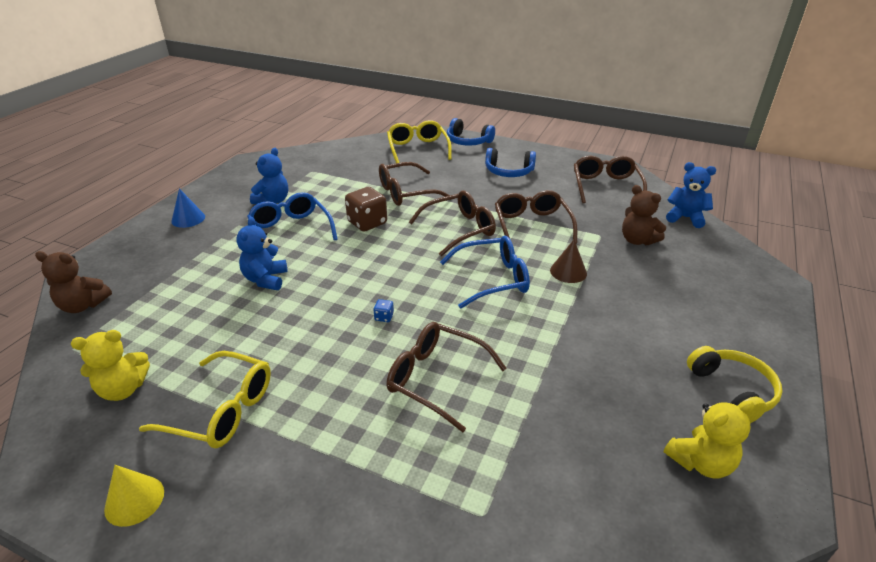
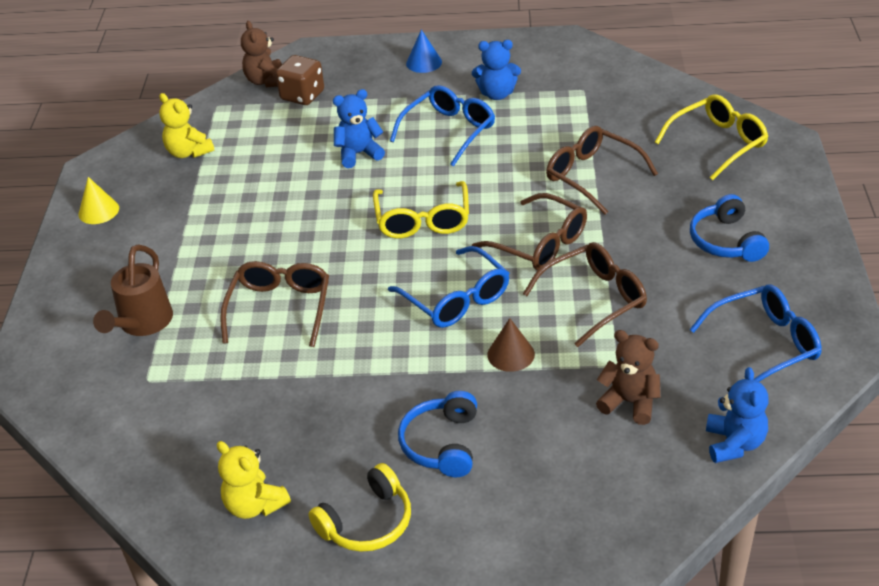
camera: 70 degrees right, 5 degrees up
(221, 410) = (190, 208): yellow glasses -> yellow glasses (422, 220)
(367, 223) = (502, 173): brown dice -> brown dice (302, 95)
(384, 317) = (347, 247): blue dice -> none
(384, 498) = (142, 323): none -> brown watering can
(468, 141) = (787, 177): blue headphones -> blue headphones (442, 444)
(605, 186) = (764, 344): brown glasses -> blue glasses
(637, 240) = (630, 402): brown teddy bear -> brown teddy bear turned 90 degrees clockwise

